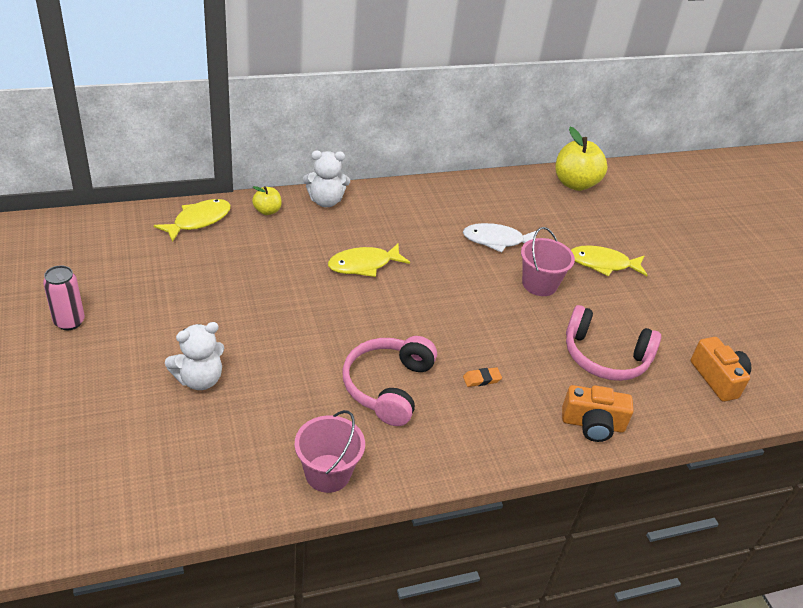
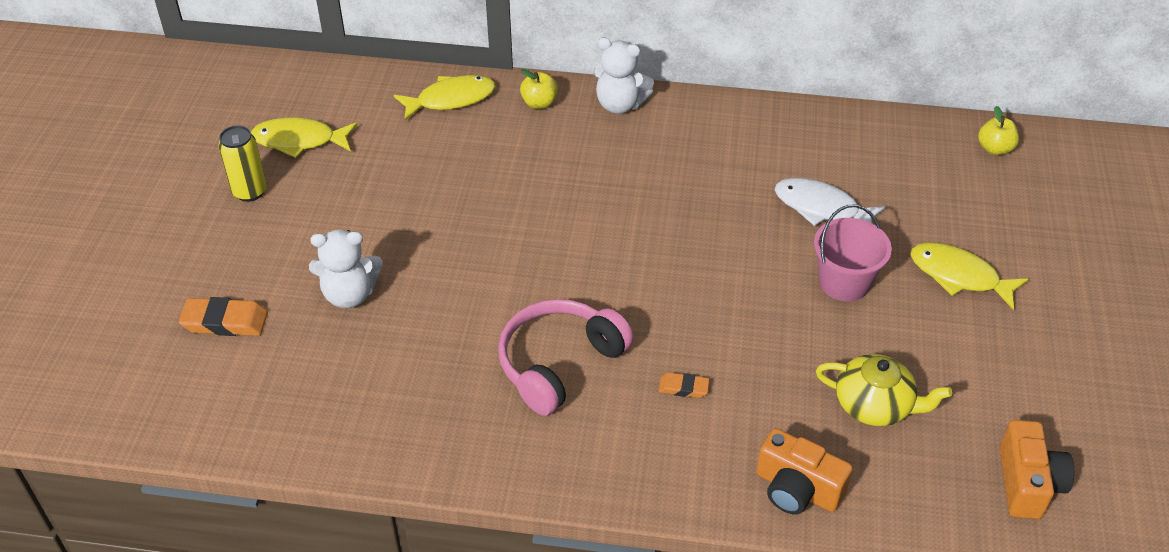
camera: 30 degrees right, 5 degrees up
(69, 322) = (250, 192): pink can -> yellow can
(104, 428) = (225, 321): none -> orange eraser
(327, 473) = (430, 445): pink bucket -> none
(363, 265) = (619, 200): yellow fish -> yellow fish (299, 140)
(575, 183) = (994, 149): yellow apple -> yellow apple, size x0.52
(605, 356) = (875, 405): pink headphones -> yellow teapot

